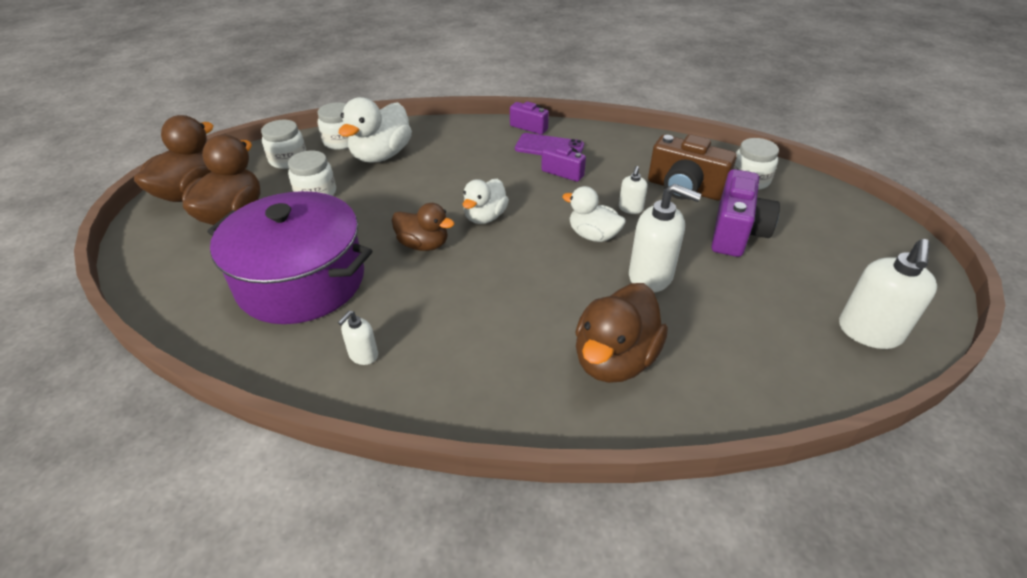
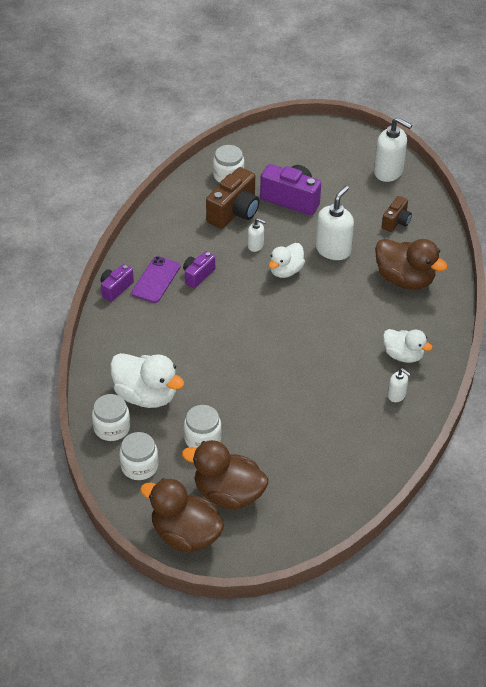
camera: 85 degrees left, 5 degrees up
(301, 281) = (321, 435): purple pot -> none
(423, 245) = (285, 365): brown duck -> none
(485, 217) = (254, 328): white duck -> white duck (403, 355)
(749, 345) = (396, 222): none -> brown camera

